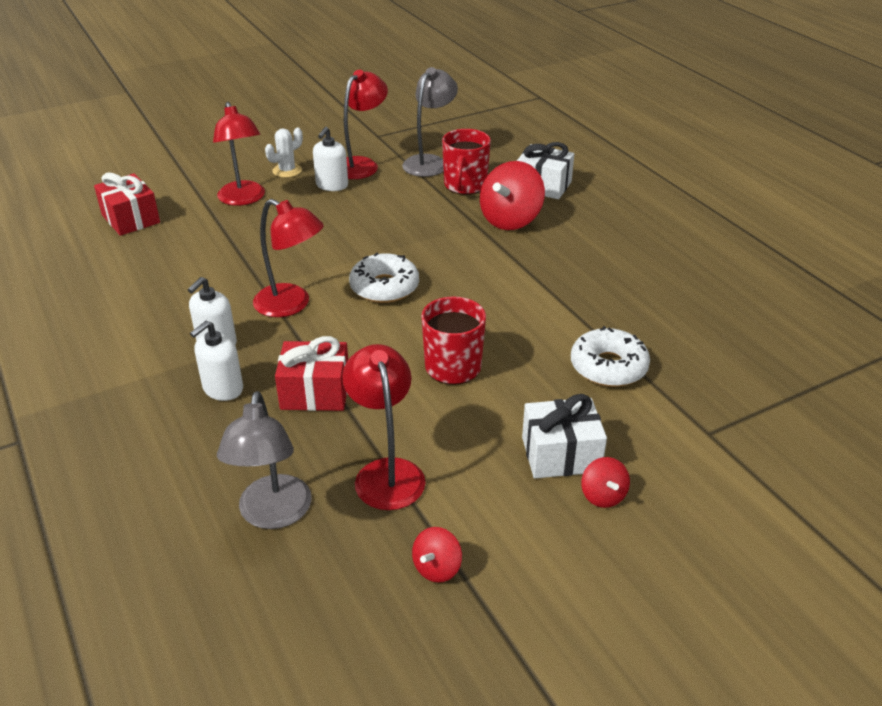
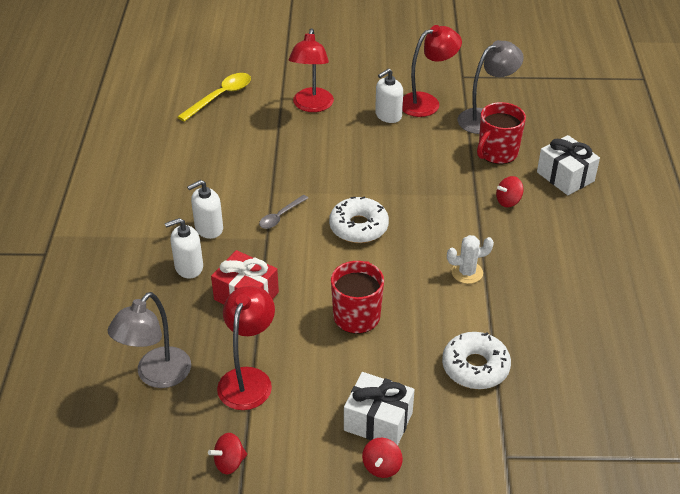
camera: 30 degrees right, 5 degrees up
(131, 219) = (220, 97): red gift -> yellow spoon
(287, 171) = (363, 89): white cactus -> white cactus (467, 272)
(291, 305) = (280, 216): red lamp -> grey spoon
(510, 220) = (508, 201): red spinning top -> red spinning top, size x0.50

